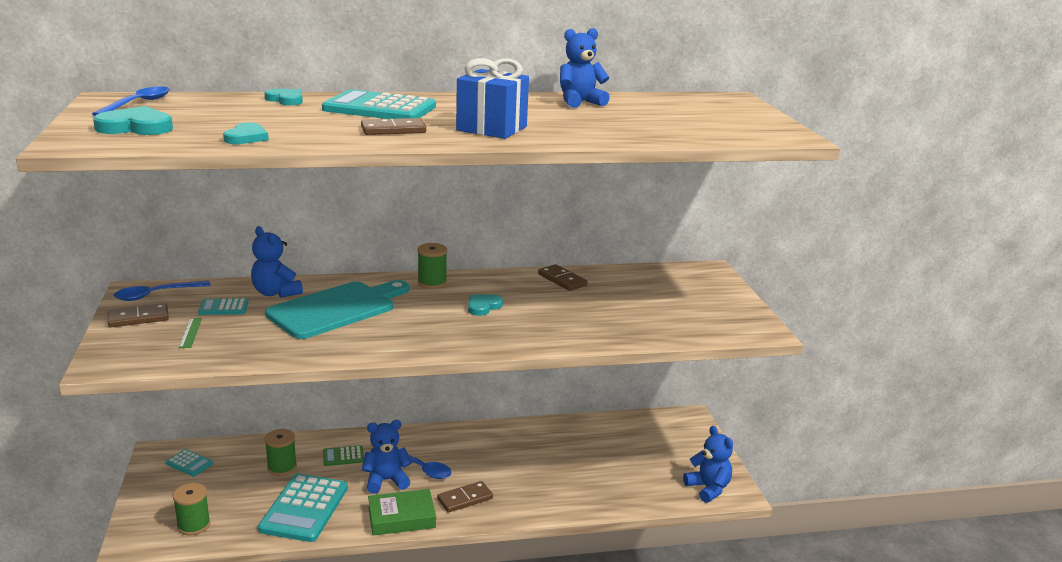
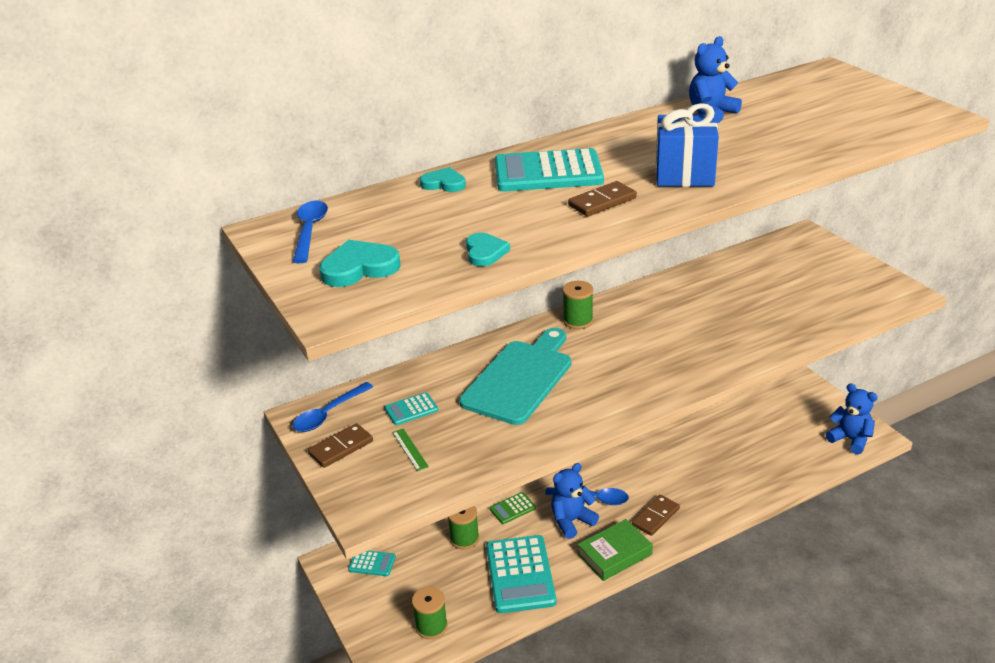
camera: 15 degrees left, 10 degrees up
(276, 293) = (444, 376): blue teddy bear -> none
(483, 306) = (649, 336): turquoise heart -> none
(562, 280) = (690, 283): brown domino -> none

